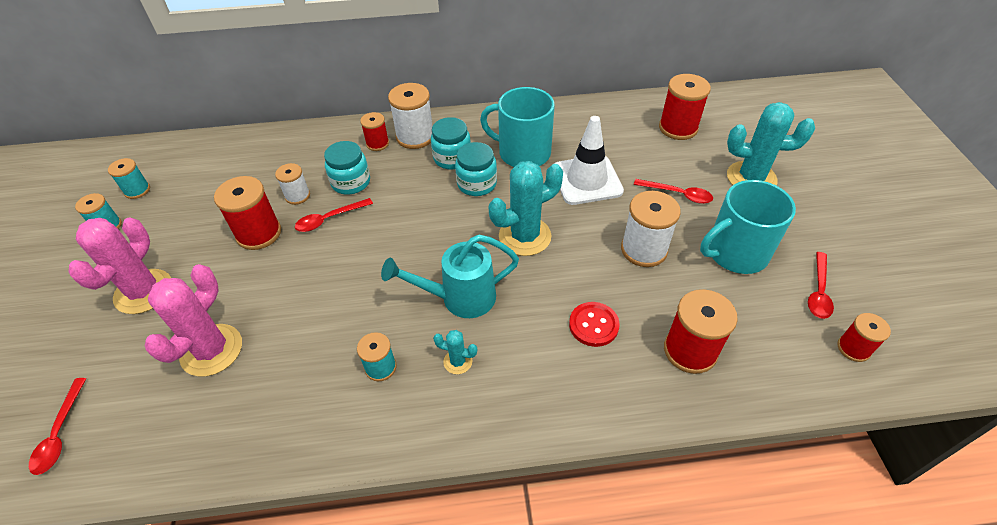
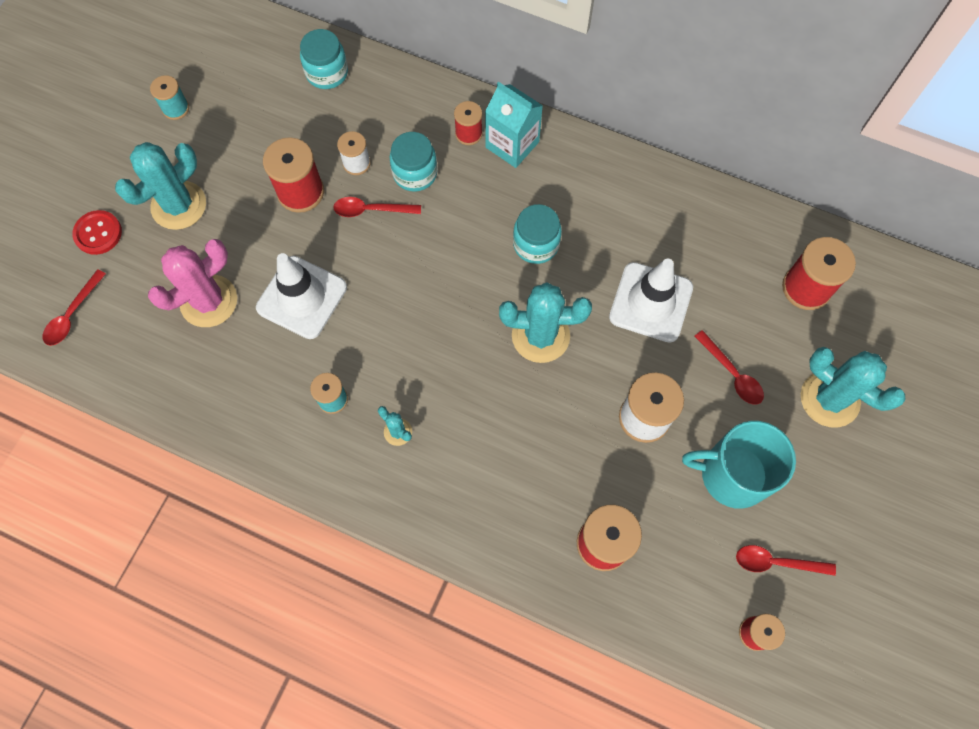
camera: 30 degrees right, 20 degrees up
(137, 190) = (216, 75): turquoise spool -> none
(143, 291) = (179, 205): pink cactus -> turquoise cactus
(303, 305) = (302, 297): none -> white traffic cone
(415, 137) = (512, 144): white spool -> turquoise carton
(452, 158) = (532, 196): turquoise jar -> turquoise jar (327, 73)
(460, 298) = (438, 370): turquoise watering can -> none
(523, 153) = (610, 229): turquoise mug -> none
(593, 325) = (537, 467): red button -> red button (98, 233)
(818, 292) = (776, 562): red spoon -> red spoon turned 45 degrees clockwise

